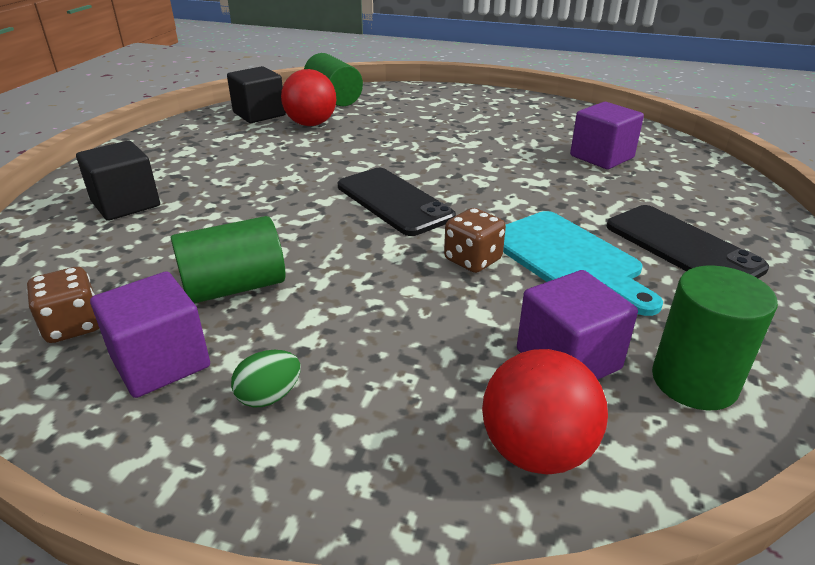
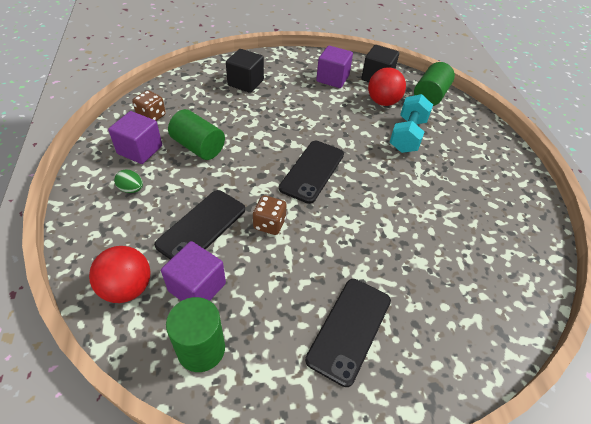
camera: 60 degrees right, 15 degrees up
(388, 128) = (407, 135): none -> turquoise dumbbell
(436, 326) = (201, 227): none -> black phone
(568, 258) = (296, 268): turquoise cutting board -> none
(601, 157) = (461, 259): purple cube -> purple cube (332, 78)

